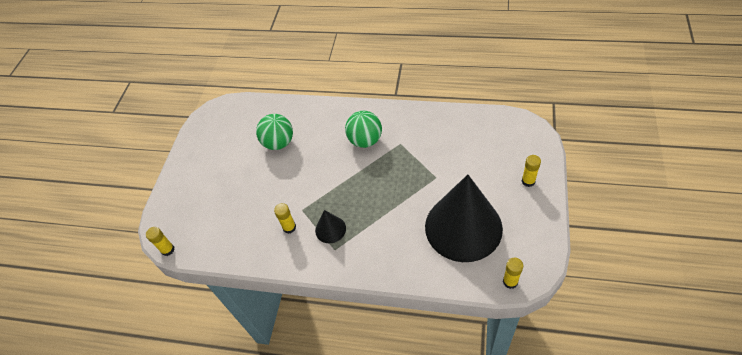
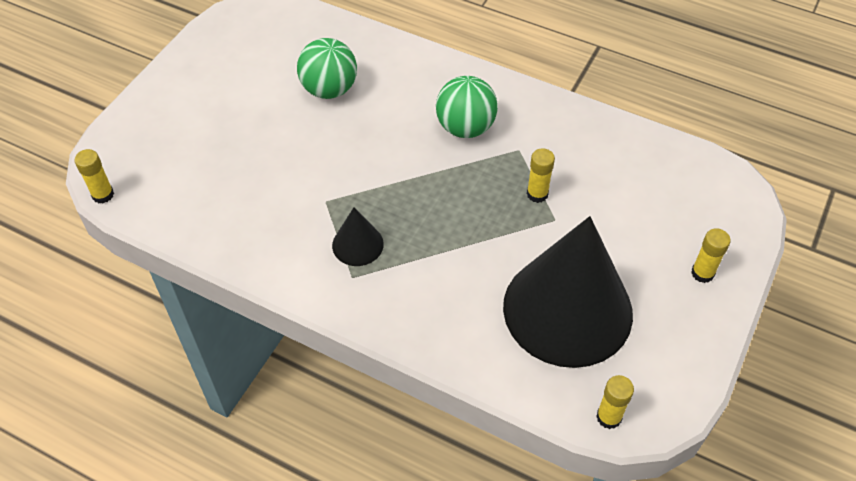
camera: 10 degrees right, 0 degrees up
(289, 227) = (296, 221): yellow glue stick -> yellow glue stick (537, 194)

